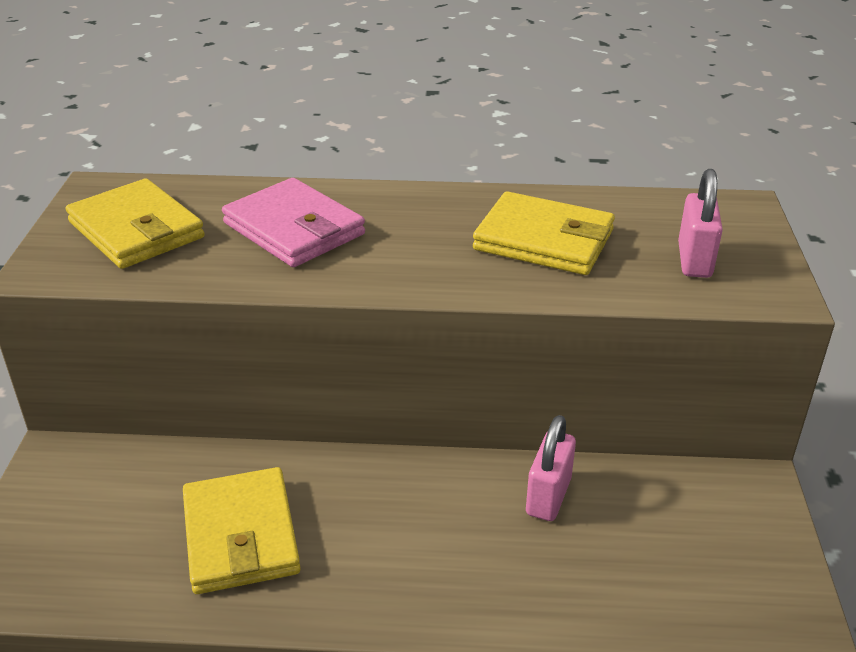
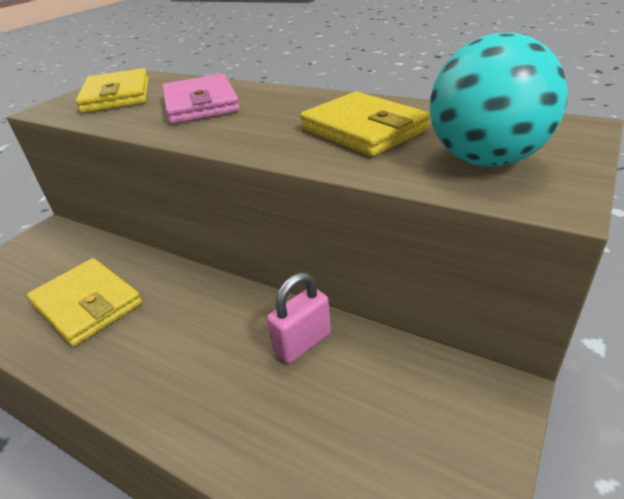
camera: 30 degrees right, 0 degrees up
(241, 535) = (87, 304): yellow wallet -> yellow wallet turned 60 degrees counterclockwise
(694, 260) = (486, 160): pink padlock -> turquoise ball

